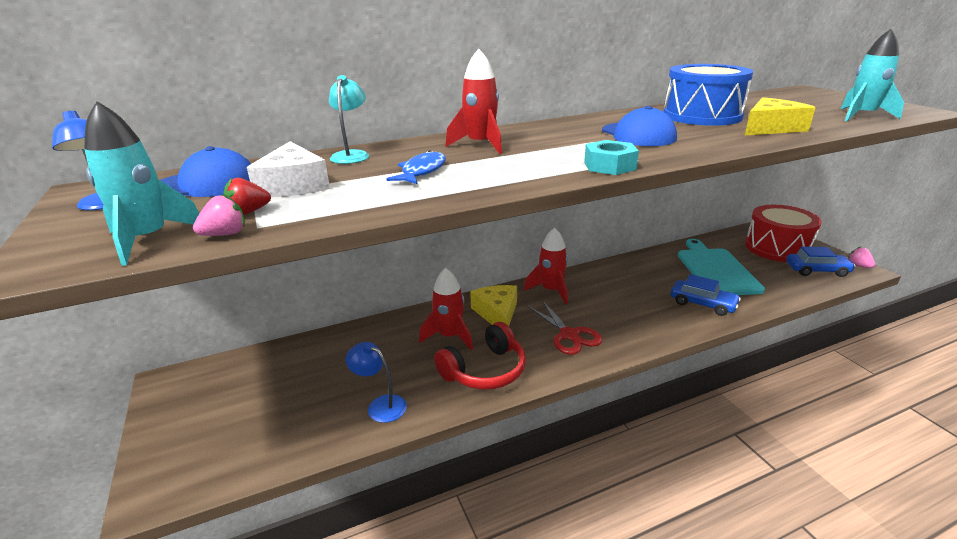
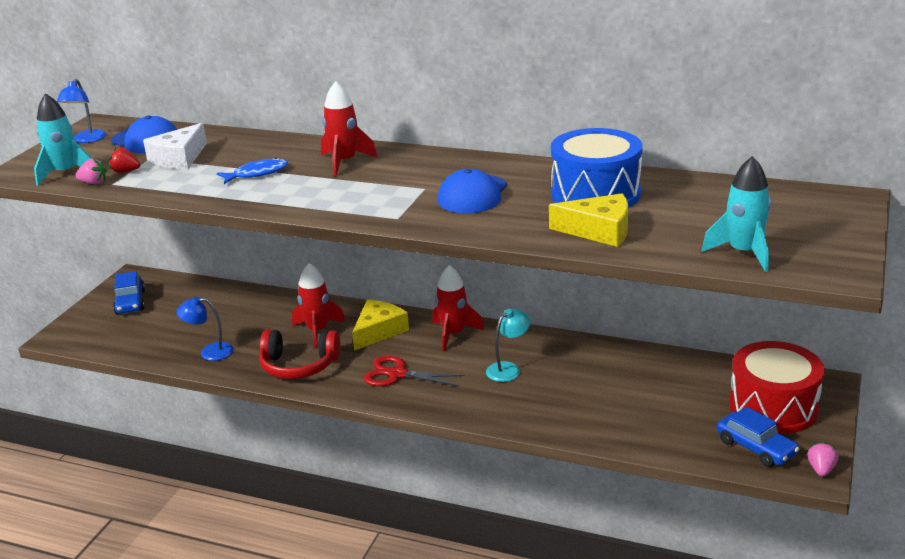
camera: 45 degrees right, 0 degrees up
(352, 155) = (255, 142): turquoise lamp -> turquoise lamp (508, 369)
(380, 405) = (209, 352): blue lamp -> blue lamp turned 75 degrees counterclockwise
(569, 335) = (397, 374): red scissors -> red scissors turned 90 degrees clockwise
(609, 166) = (364, 215): turquoise nut -> none
(702, 304) = (556, 411): blue car -> blue car (130, 302)
(716, 270) = (644, 392): turquoise cutting board -> none

